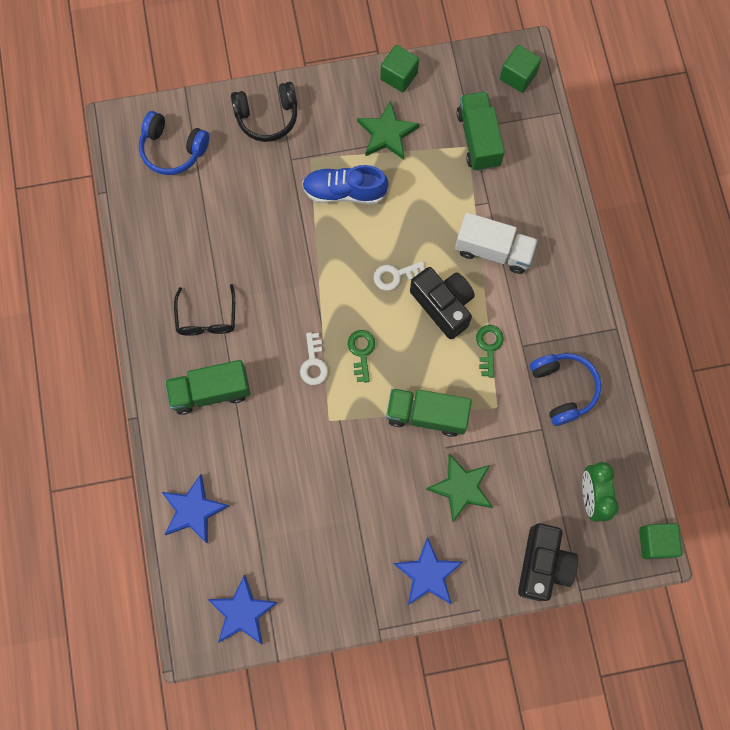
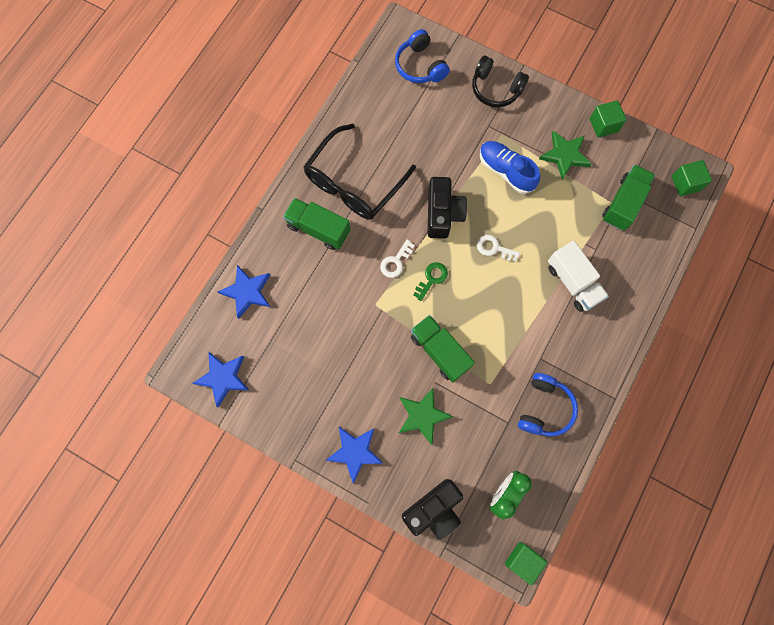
camera: 40 degrees right, 0 degrees up
(207, 318) = (354, 183): black glasses -> black glasses, size x1.88
(443, 305) = (510, 291): black camera -> black camera (443, 214)
(489, 347) = (517, 341): green key -> none

